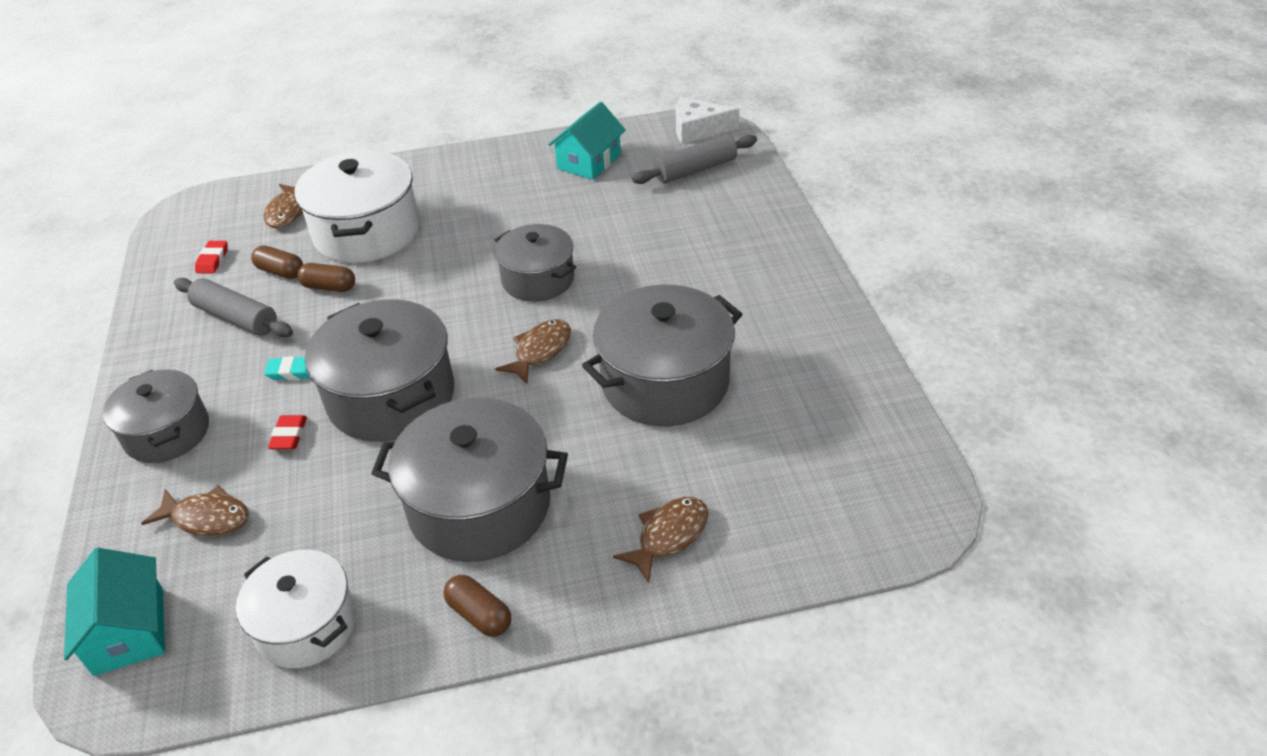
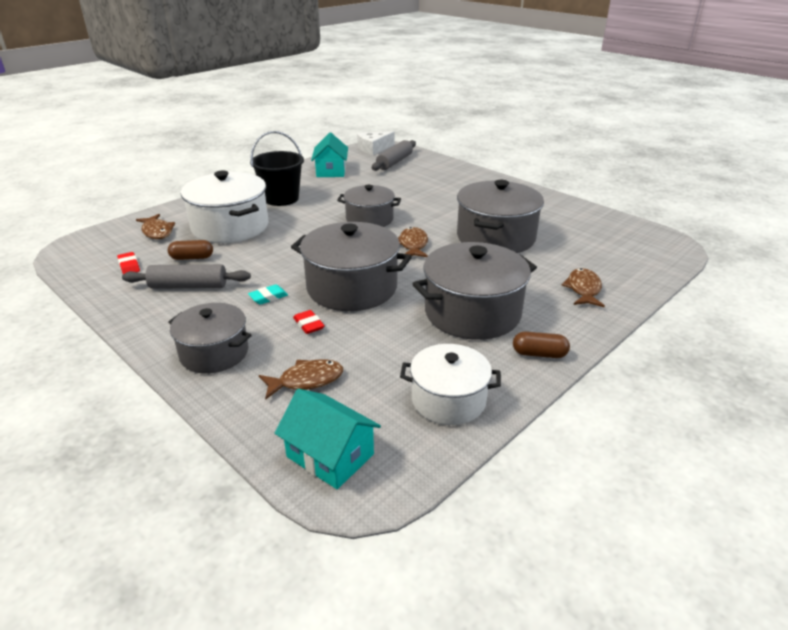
camera: 35 degrees left, 10 degrees down
(329, 287) = (238, 255): brown capsule -> none
(473, 198) = (281, 198): none -> black bucket

